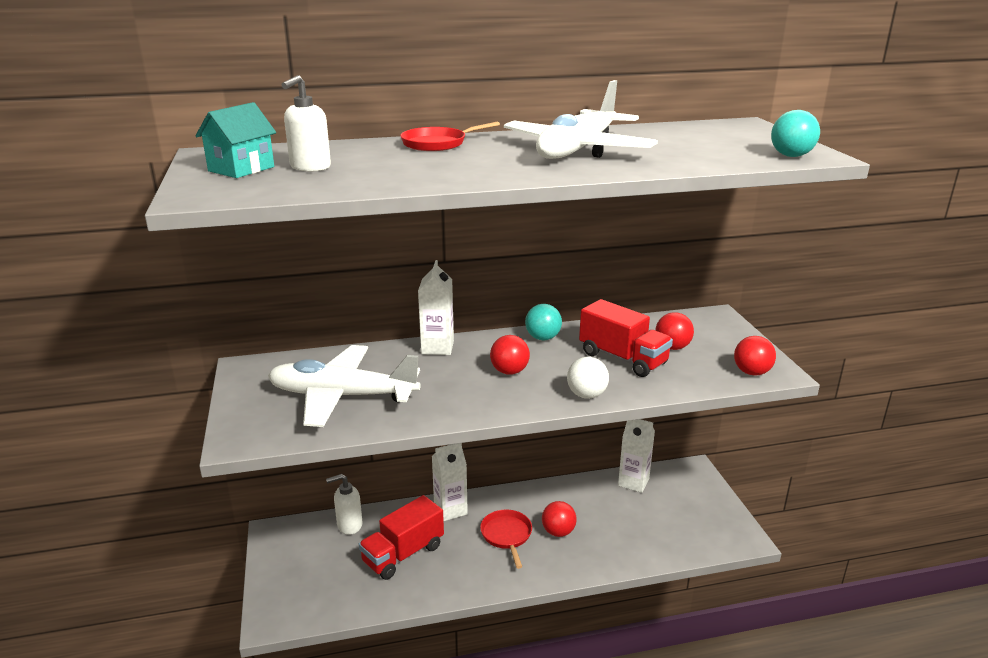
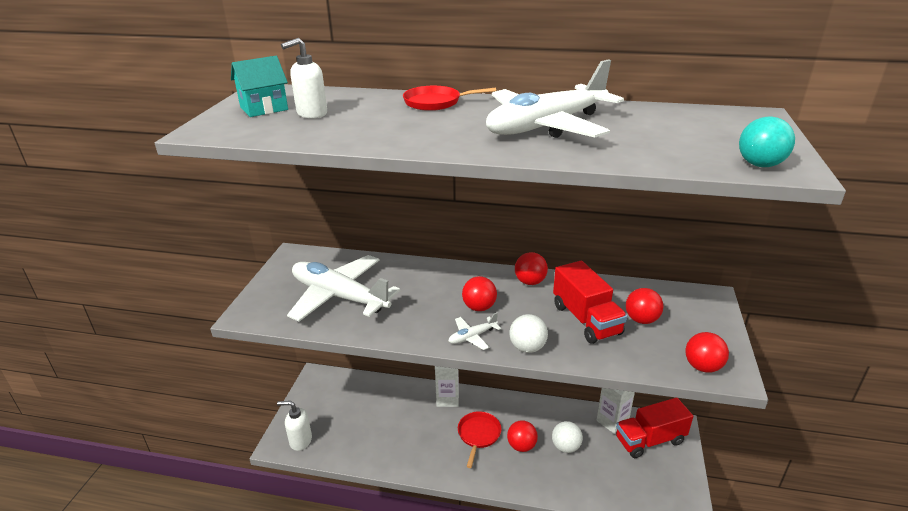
camera: 25 degrees right, 5 degrees up
(349, 525) = (369, 387): white soap dispenser -> white soap dispenser (300, 441)
(403, 554) = (393, 424): red truck -> red truck (650, 440)
(437, 347) = (438, 270): white carton -> none
(524, 399) = (472, 337): none -> white plane
(543, 338) = (530, 282): turquoise ball -> red ball
(602, 519) = (565, 447): none -> white ball

